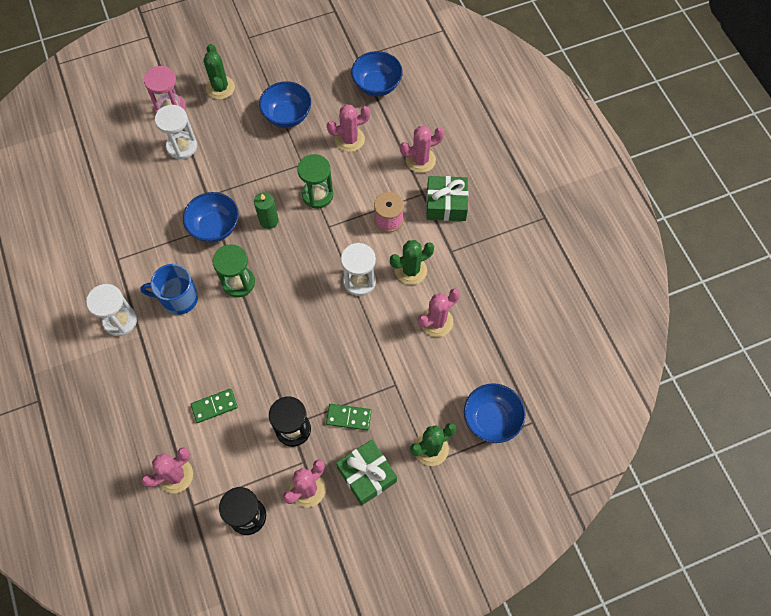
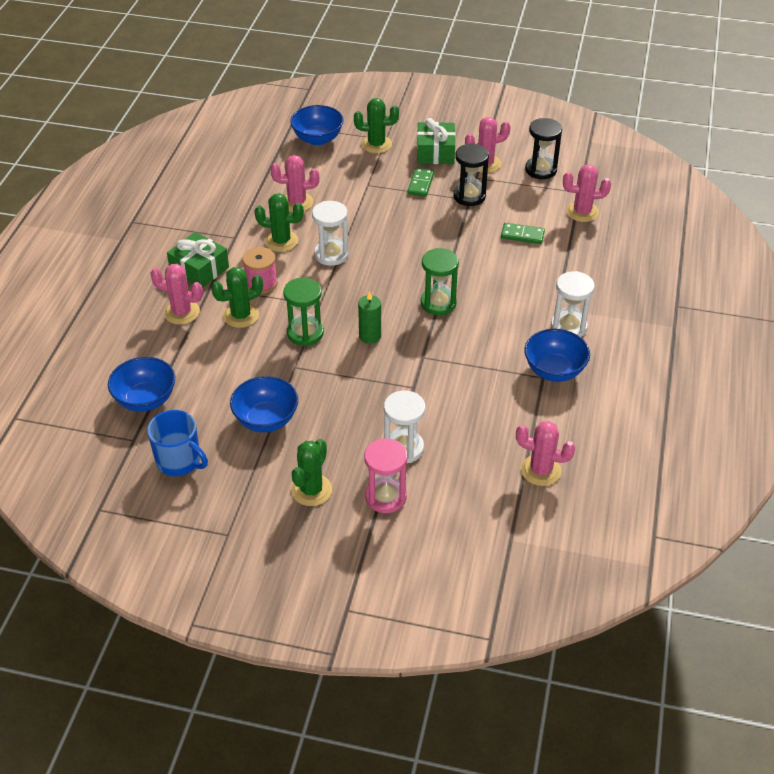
camera: 145 degrees left, 20 degrees down
(178, 298) = (502, 317): blue mug -> blue mug (179, 461)
(215, 227) = (426, 356): blue bowl -> blue bowl (554, 370)
(348, 417) = (421, 184): green domino -> green domino turned 60 degrees clockwise
(349, 139) = (227, 364): pink cactus -> pink cactus (540, 470)
(376, 182) = (241, 315): none -> green cactus

